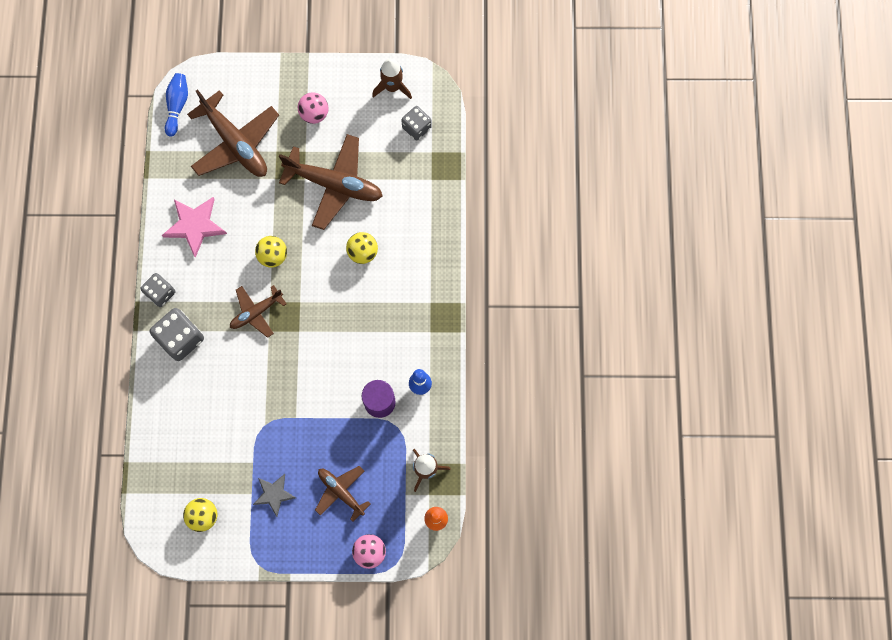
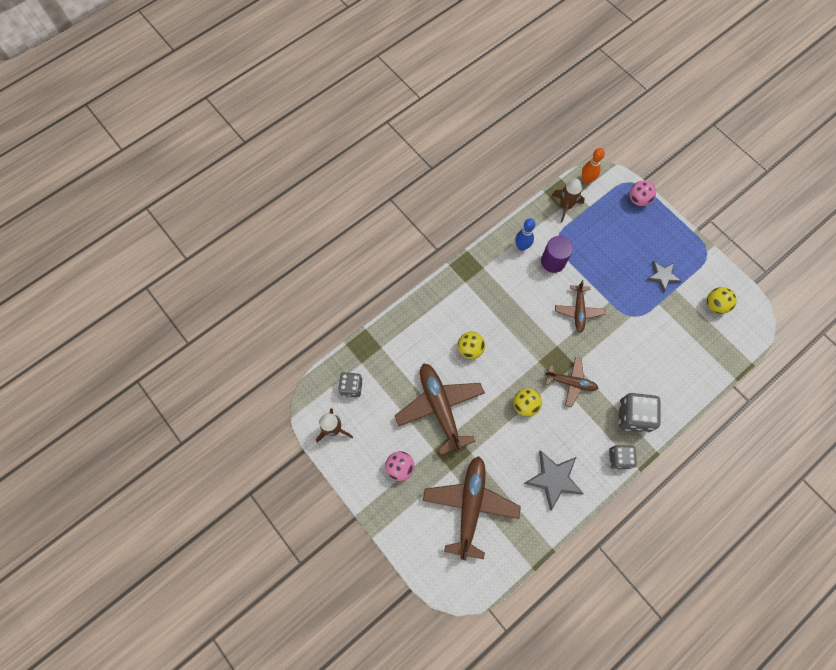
camera: 130 degrees left, 5 degrees down
(177, 106) = (480, 579): blue bowling pin -> none
(195, 225) = (554, 479): pink star -> grey star
(341, 492) = (623, 241): brown plane -> brown plane (578, 311)

